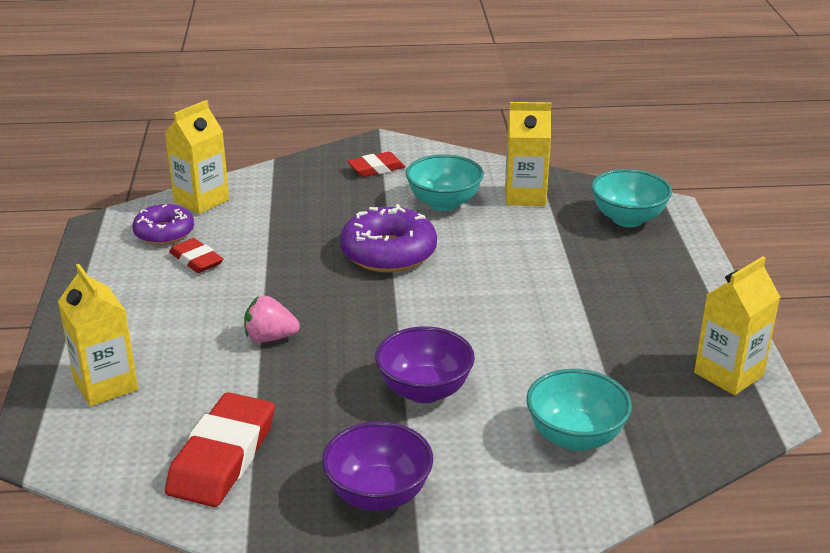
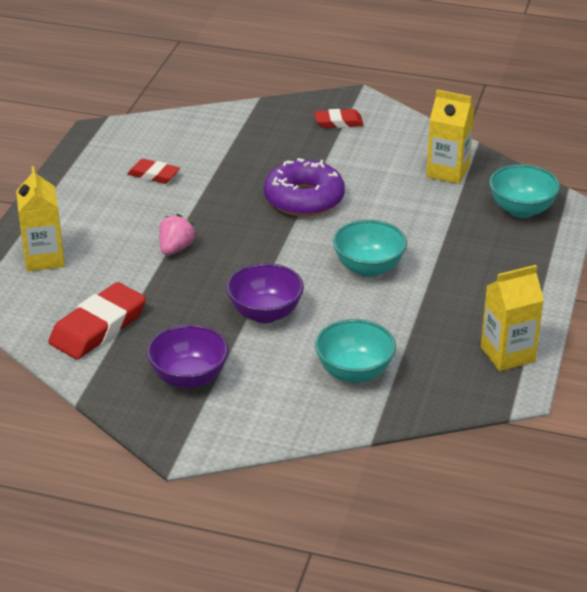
camera: 20 degrees right, 5 degrees up
(164, 233) = (141, 147): purple donut -> none
(196, 260) = (153, 175): red eraser -> red eraser turned 45 degrees counterclockwise
(201, 200) = (183, 124): yellow carton -> none
(270, 338) = (176, 248): pink strawberry -> pink strawberry turned 90 degrees clockwise
(444, 203) = (375, 165): turquoise bowl -> turquoise bowl (368, 268)

